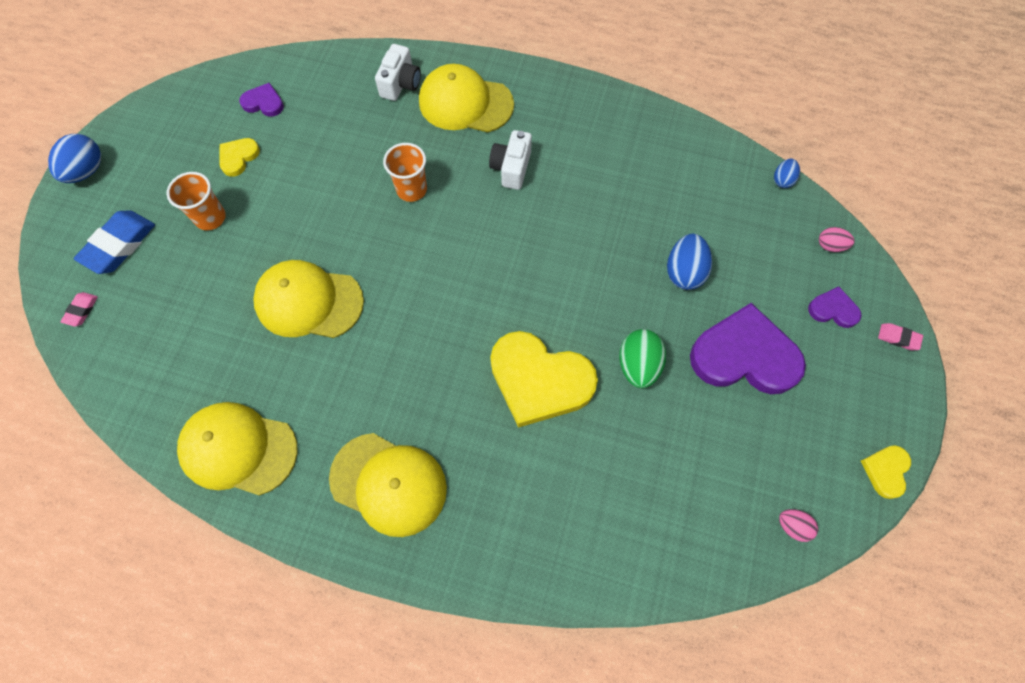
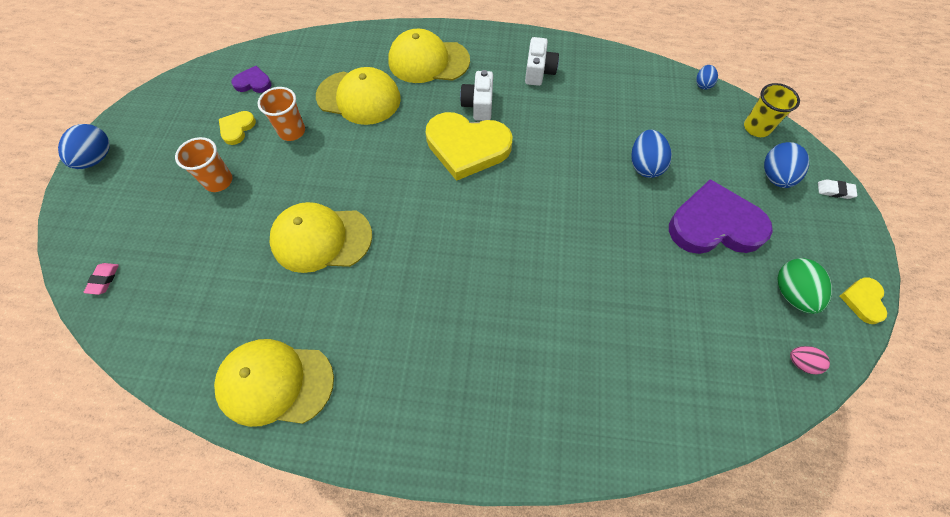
camera: 10 degrees left, 5 degrees down
(119, 245) = (135, 216): blue eraser -> none
(389, 484) = (427, 390): yellow cap -> yellow cap (359, 98)
(400, 84) = (370, 53): white camera -> white camera (539, 71)
(411, 189) = (396, 133): orange cup -> orange cup (292, 131)
(539, 380) = (544, 273): yellow heart -> yellow heart (467, 147)
(638, 365) = (627, 247): green egg -> green egg (791, 293)
(830, 246) = (756, 128): pink egg -> yellow cup
(833, 309) = (775, 176): purple heart -> blue egg
(898, 338) = (835, 191): pink eraser -> white eraser

